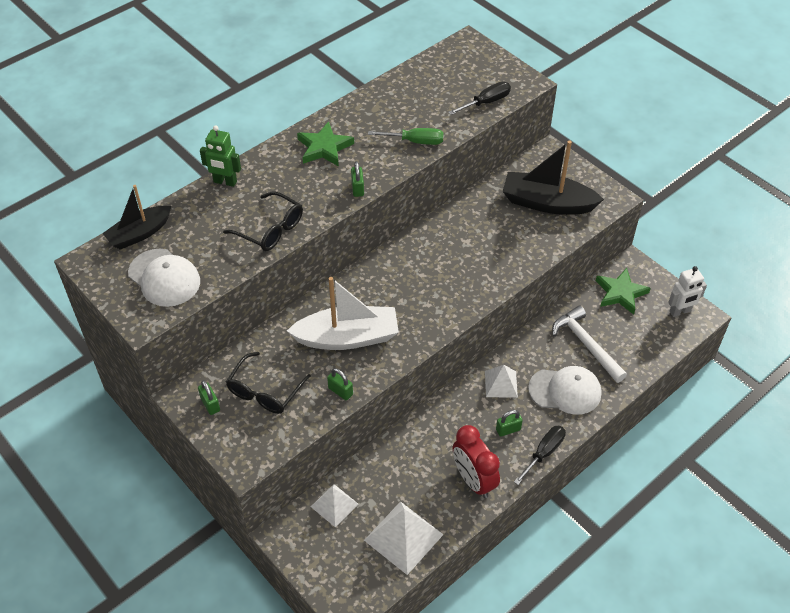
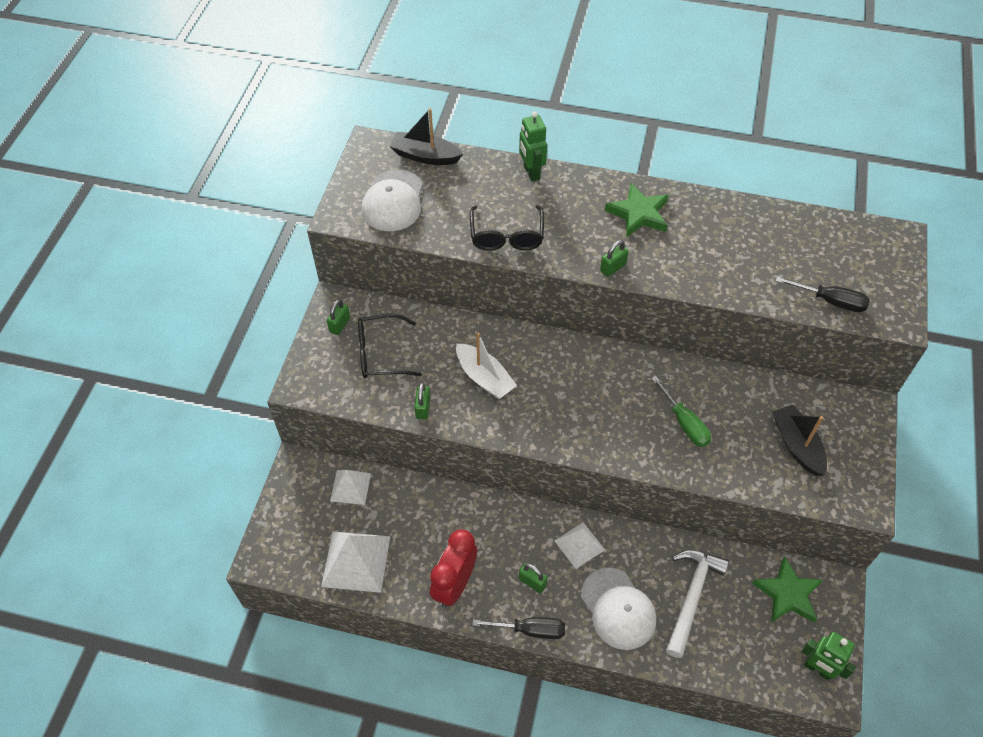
camera: 55 degrees right, 5 degrees up
(347, 337) = (484, 378): white boat -> white boat, size x0.66
(415, 141) = (716, 275): green screwdriver -> green screwdriver (684, 423)
(547, 203) = (797, 445): black boat -> black boat, size x0.66
(680, 311) = (817, 669): white robot -> green robot

